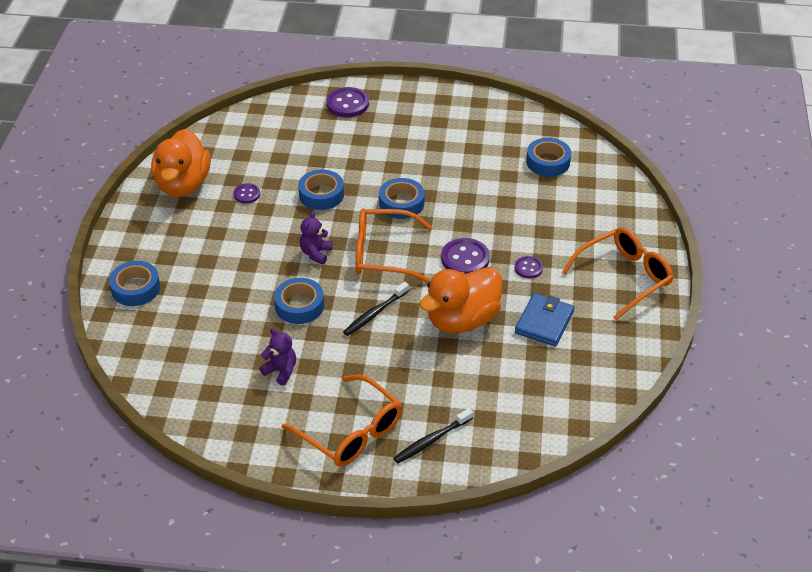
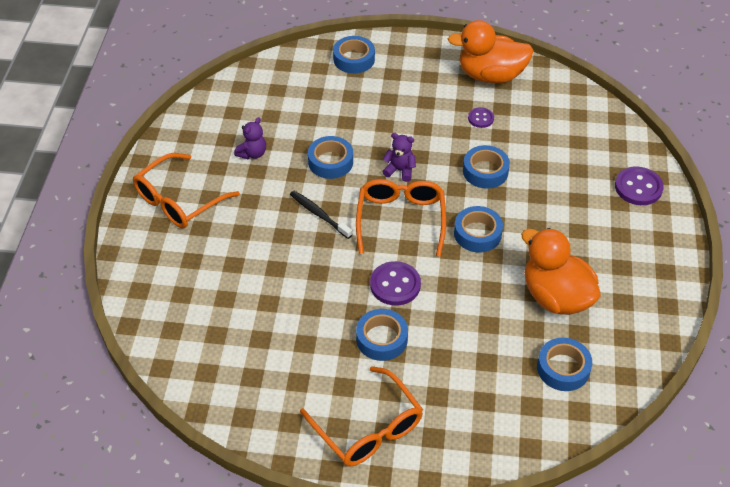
camera: 90 degrees right, 5 degrees up
(431, 440) = (161, 255): black toothbrush -> none
(462, 320) = (308, 280): orange duck -> orange duck (556, 297)
(528, 268) = (381, 339): purple button -> blue tape
(544, 322) = (301, 348): blue wallet -> none

